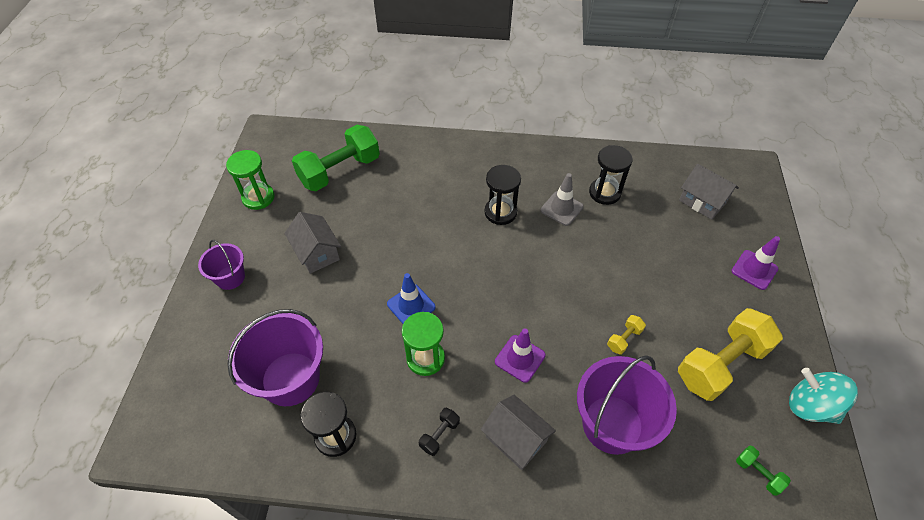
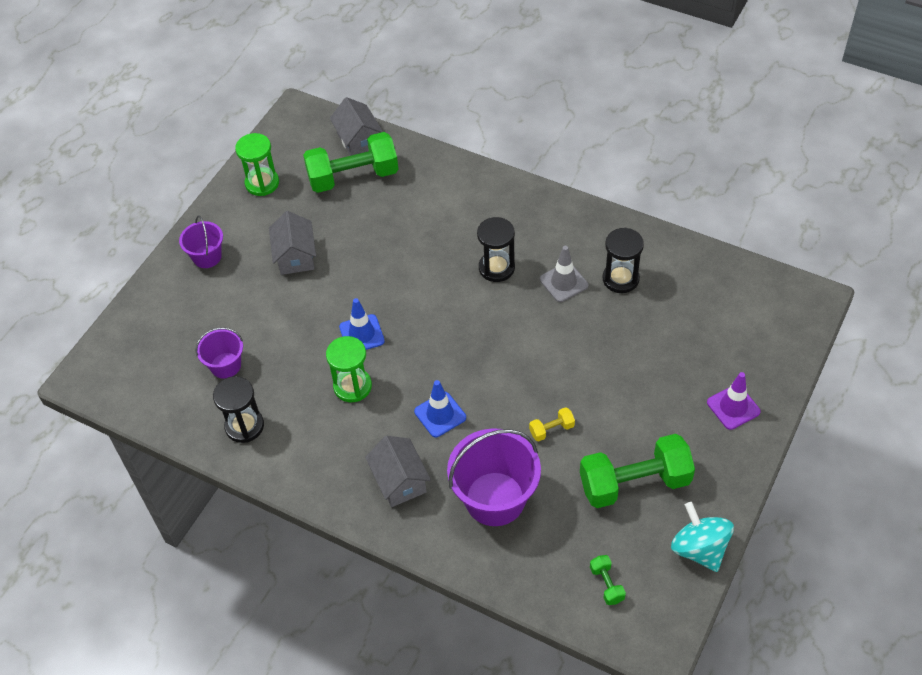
camera: 25 degrees right, 0 degrees up
(290, 379) = (225, 365): purple bucket -> purple bucket, size x0.55
(439, 435) = (334, 455): black dumbbell -> none
(520, 358) = (440, 414): purple traffic cone -> blue traffic cone
(702, 201) = (725, 319): grey house -> grey house (358, 140)
(721, 364) = (634, 483): yellow dumbbell -> green dumbbell

